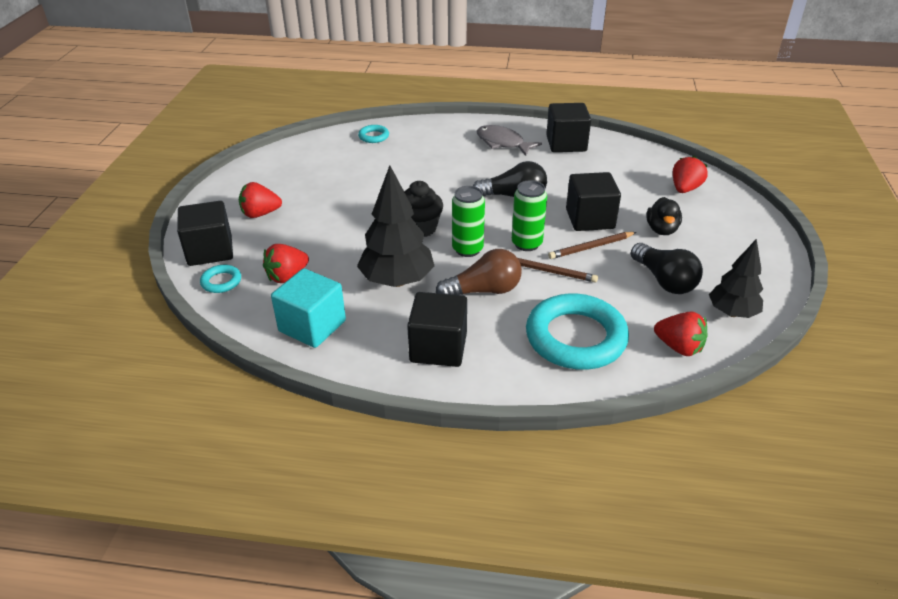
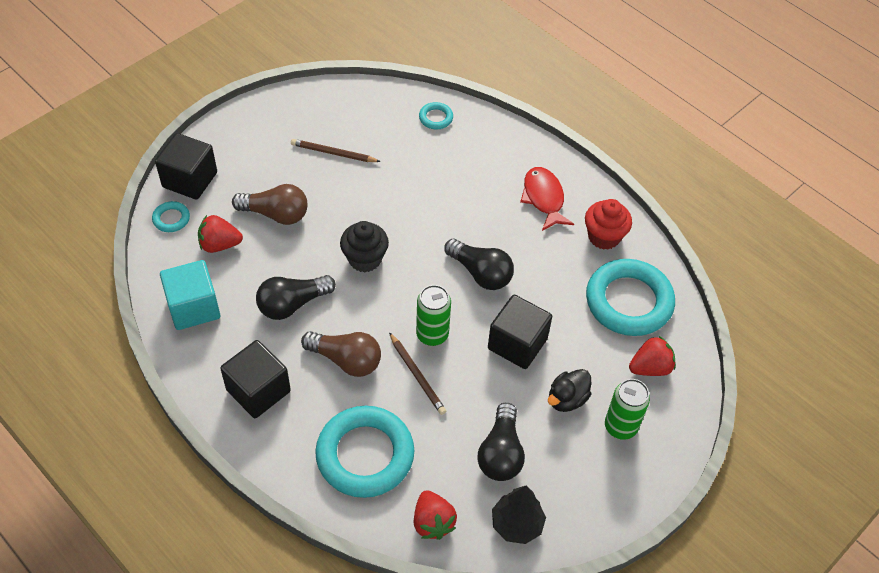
camera: 35 degrees right, 15 degrees up
(260, 214) = (259, 161): red strawberry -> none
(314, 237) = (276, 214): none -> brown light bulb
(397, 281) = (292, 304): black tree -> black light bulb
(467, 249) = (378, 308): green can -> green can (620, 426)
(502, 143) = (544, 198): grey fish -> red fish
(566, 143) = (604, 237): black cube -> red cupcake
(591, 247) = (481, 375): brown pencil -> brown pencil (333, 153)
(626, 165) = (628, 301): none -> turquoise ring

